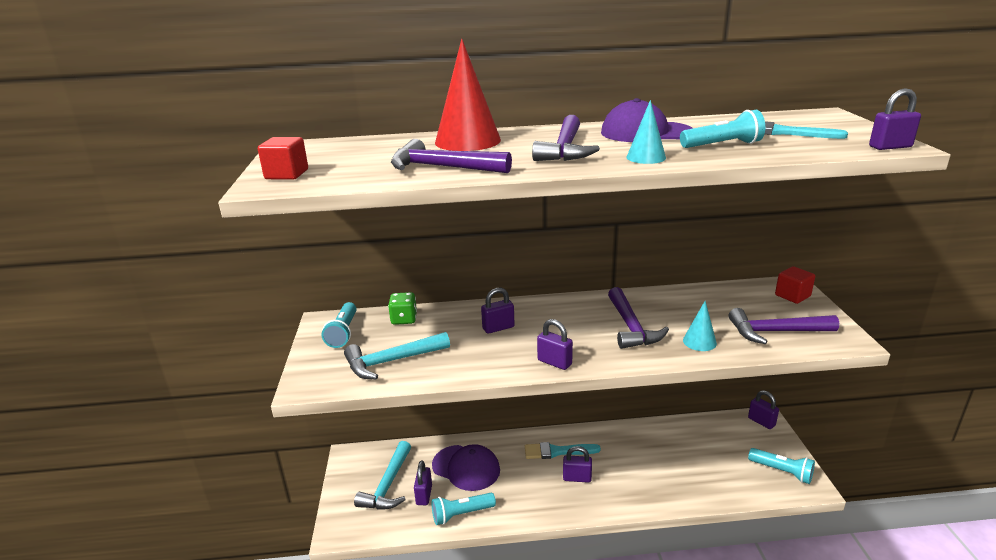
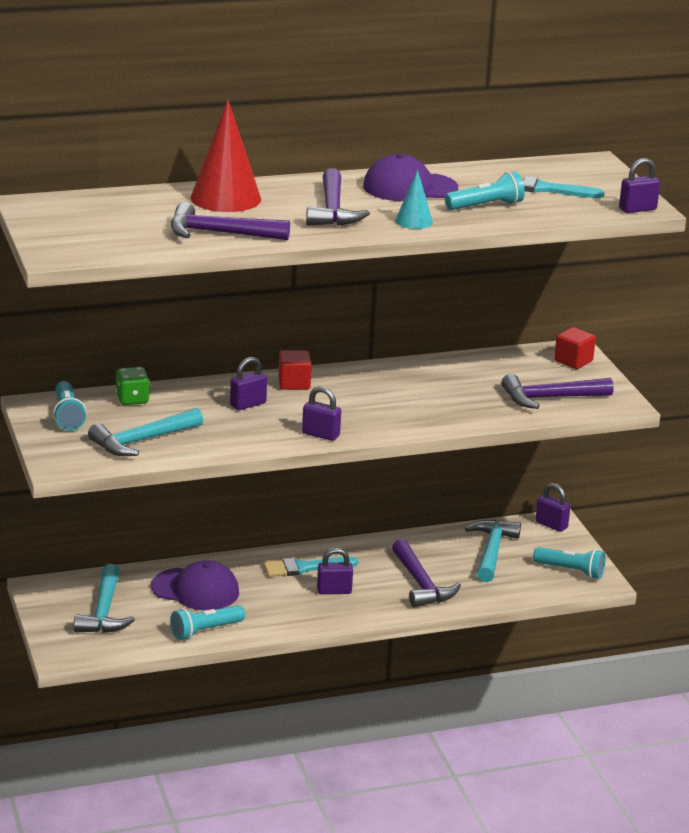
camera: 15 degrees left, 0 degrees up
(286, 174) = (65, 242): red cube -> red cube (294, 383)
(424, 495) = (153, 617): purple padlock -> none
(631, 327) = (397, 398): purple hammer -> purple hammer (421, 584)
(699, 341) = (471, 410): turquoise cone -> none
(712, 445) = (492, 551): none -> turquoise hammer

